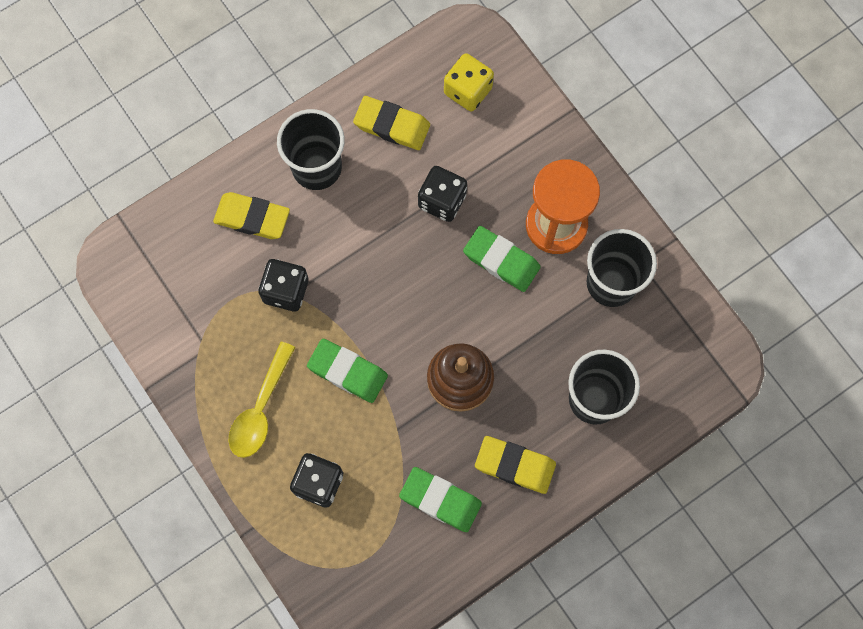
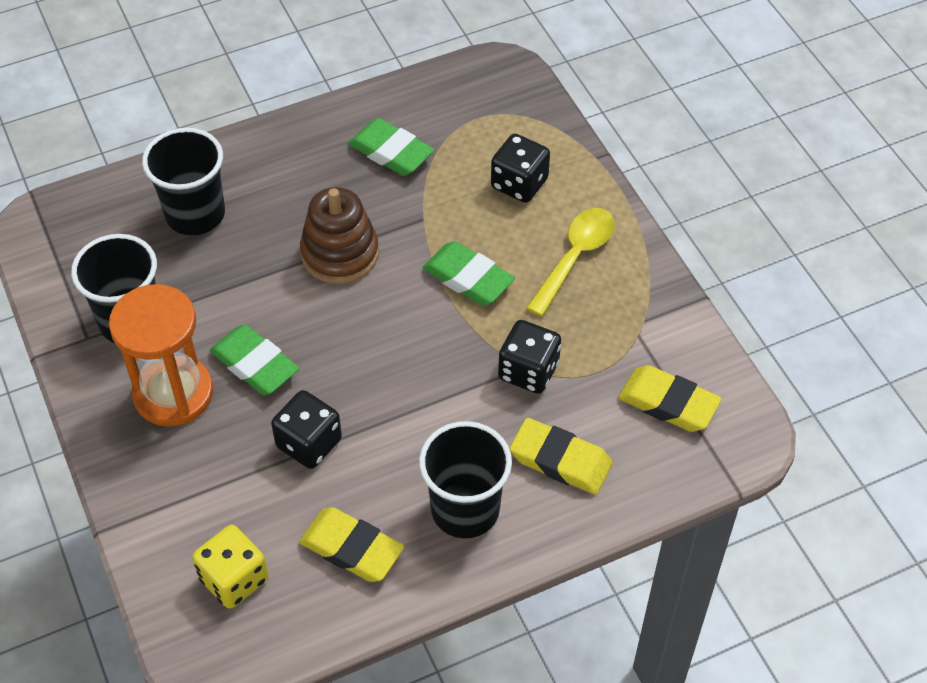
camera: 170 degrees left, 20 degrees down
(515, 465) = (303, 169): yellow eraser -> yellow eraser (668, 403)

